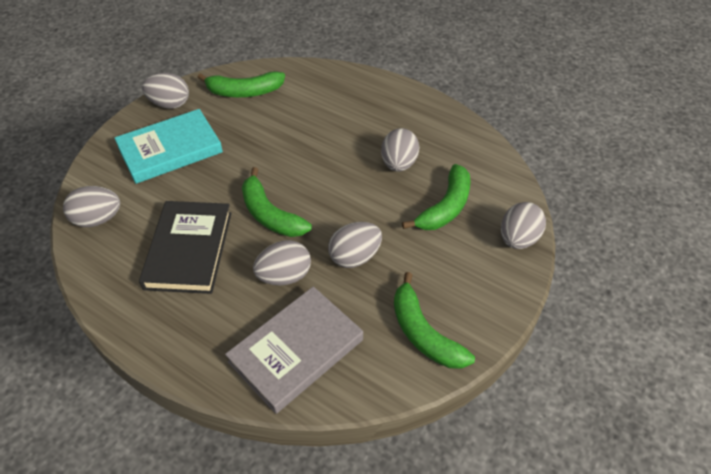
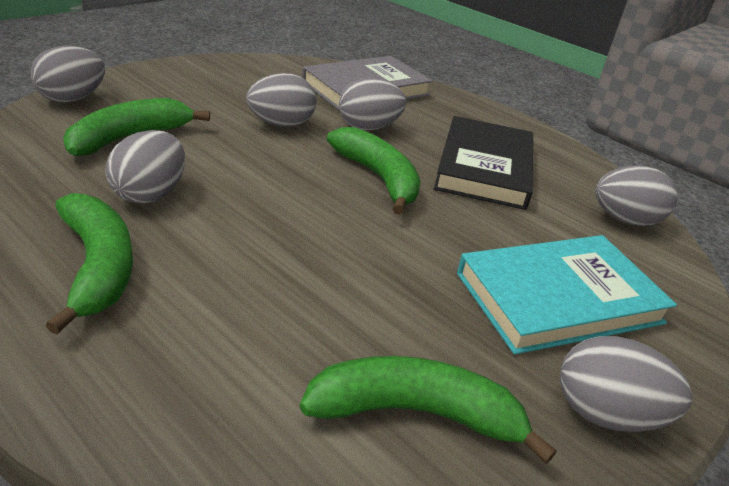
camera: 175 degrees left, 15 degrees down
(423, 333) = (242, 74): green banana -> green banana (98, 266)

